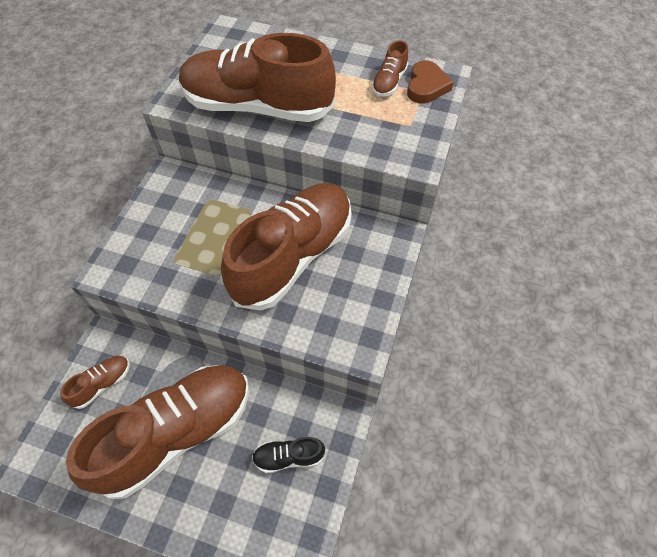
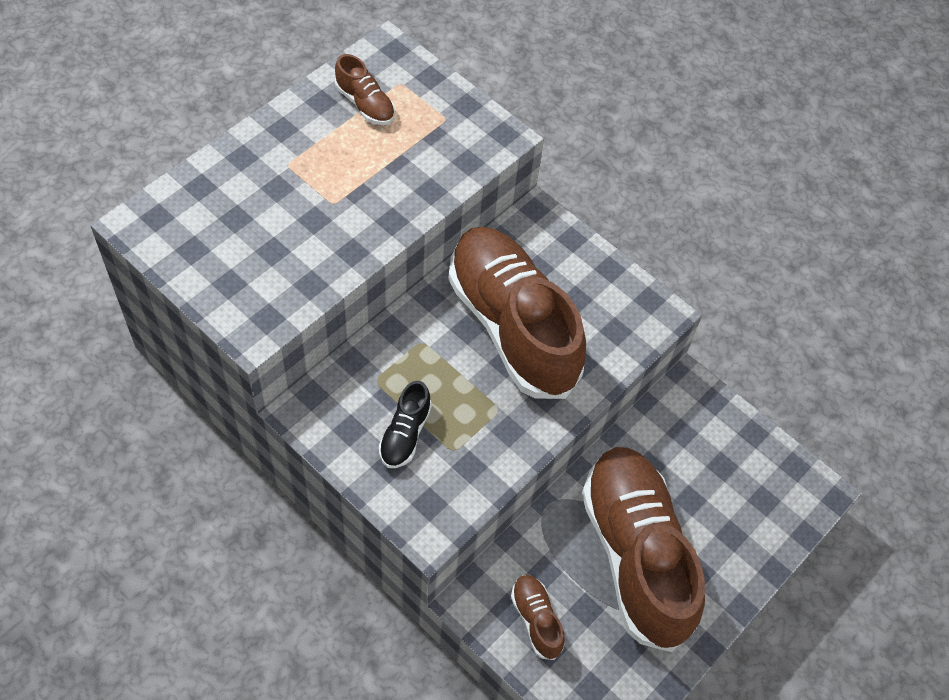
camera: 70 degrees left, 0 degrees up
(257, 107) = (322, 246): brown shoe -> none
(288, 457) = (708, 455): black shoe -> black shoe (405, 434)
(426, 86) = (394, 75): brown heart -> none

